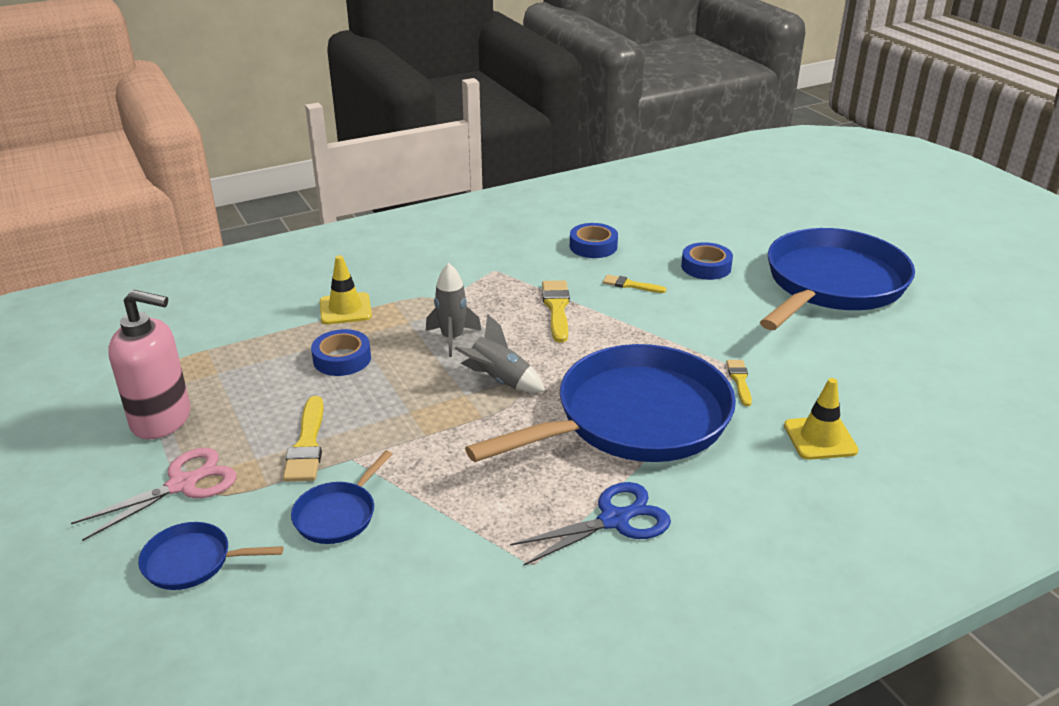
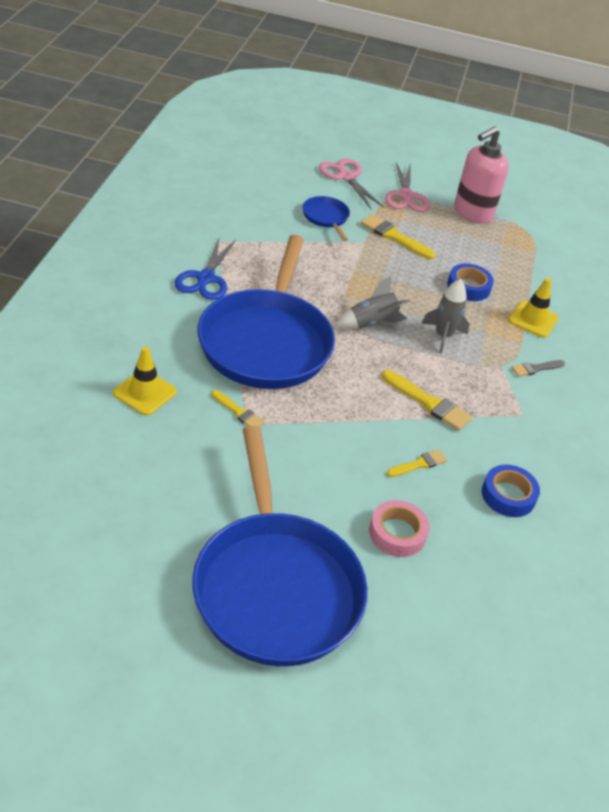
camera: 125 degrees right, 10 degrees up
(193, 561) = (346, 177): blue pan -> pink scissors
(422, 284) = (535, 368): none -> grey brush
(706, 267) = (397, 533): blue tape -> pink tape

